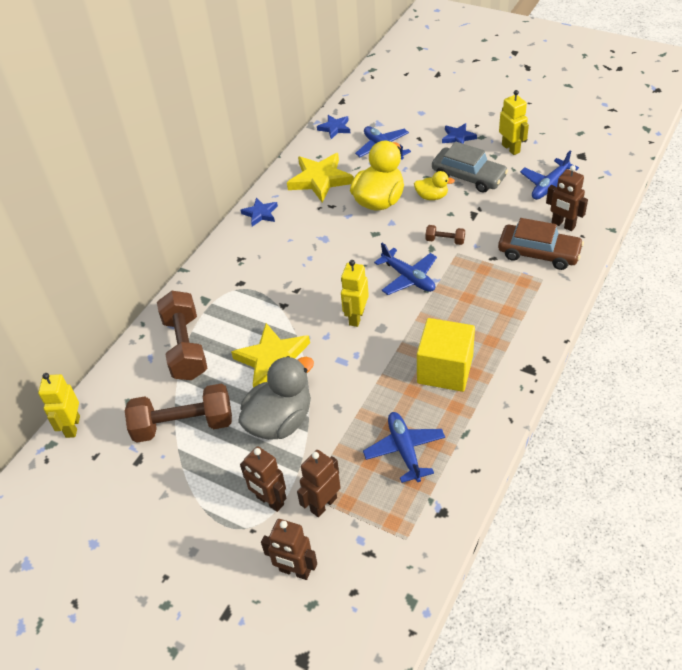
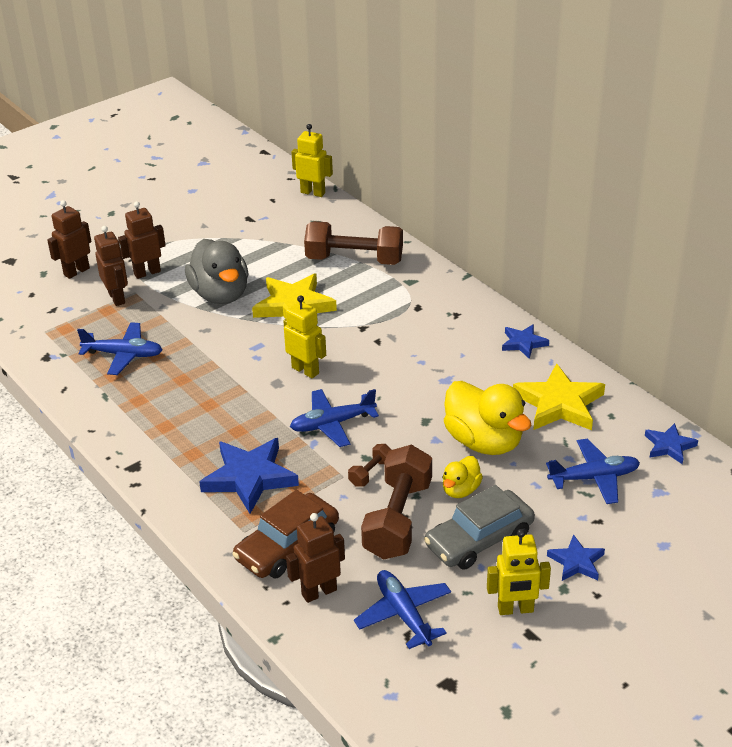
camera: 110 degrees right, 10 degrees down
(183, 425) = (263, 244): brown dumbbell -> brown dumbbell (397, 519)
(445, 369) = (186, 408): yellow cube -> none
(493, 298) = (249, 478): none -> blue star

